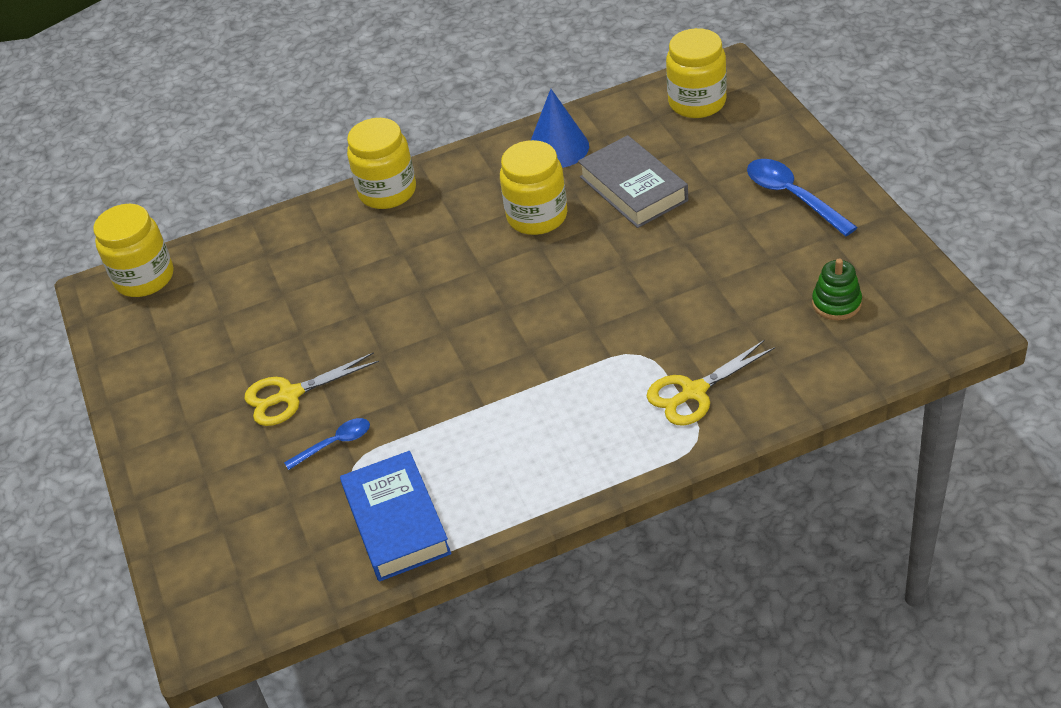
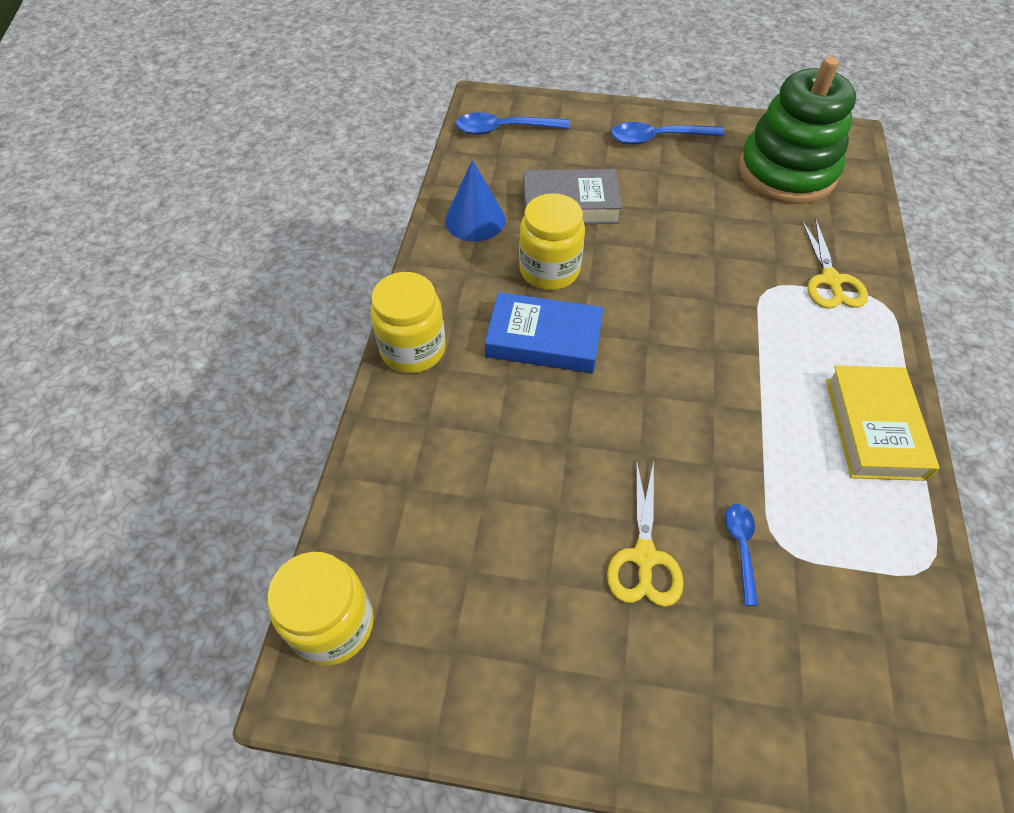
camera: 65 degrees left, 10 degrees up
(396, 522) = (877, 542): blue book -> blue book (544, 339)
(521, 482) = (874, 428): none -> yellow book
(697, 102) = (504, 129): yellow jar -> blue spoon
(836, 303) = (786, 172): green stacking toy -> green stacking toy, size x2.47

